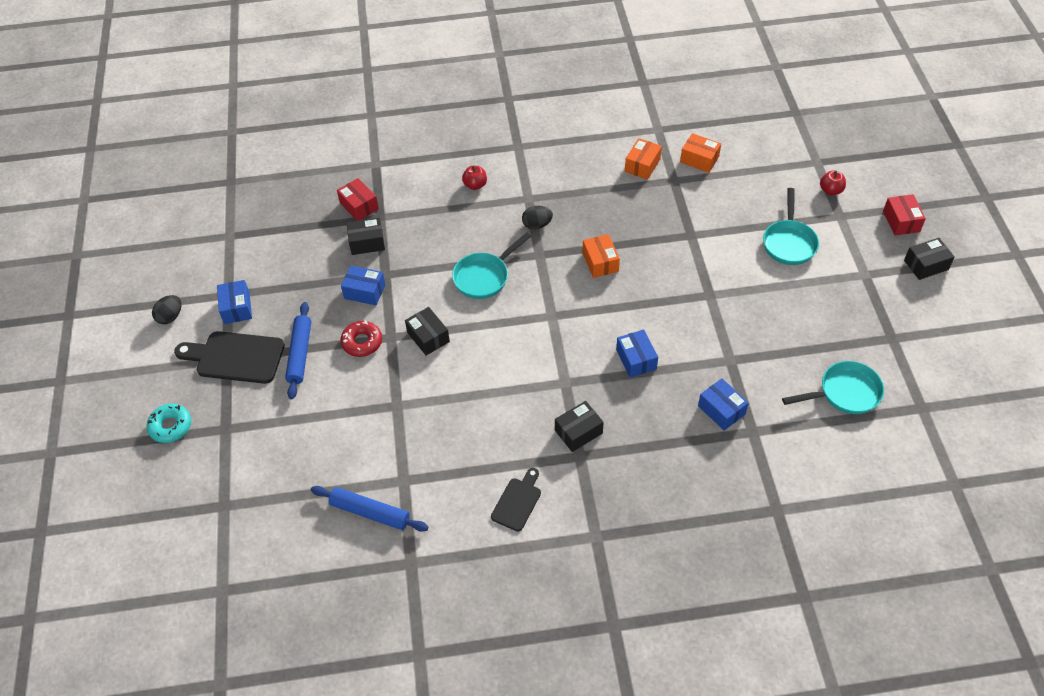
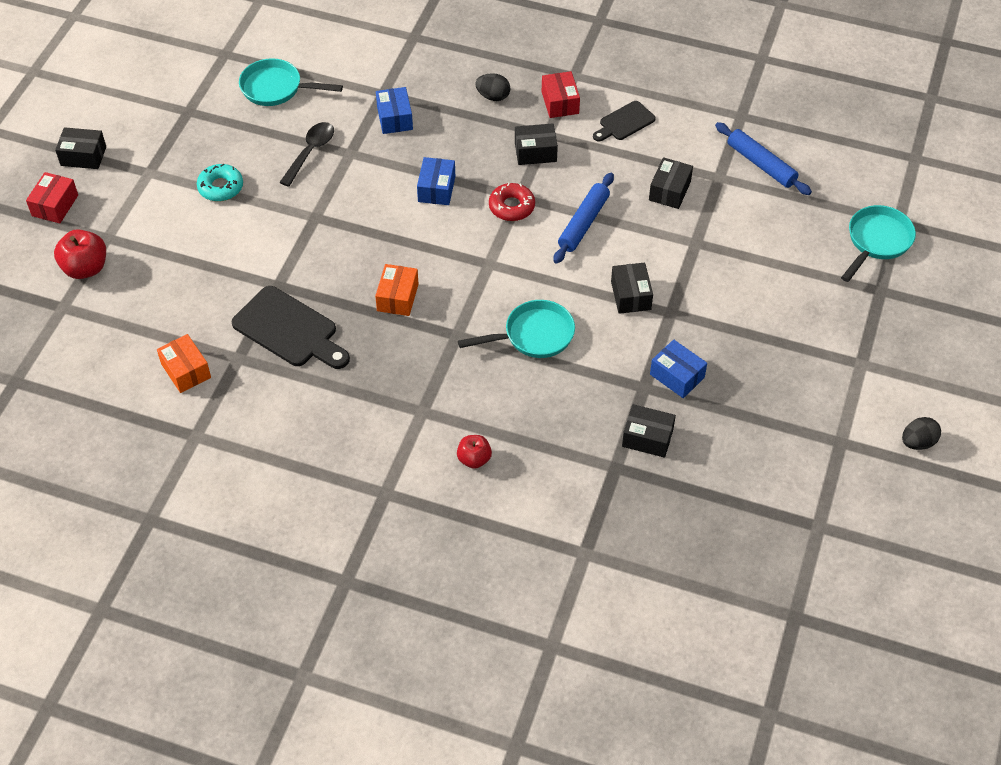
camera: 155 degrees left, 0 degrees up
(170, 426) = (938, 315): turquoise donut -> turquoise donut (220, 187)
(235, 357) = (851, 361): black cutting board -> black cutting board (289, 330)
(237, 308) = (834, 419): blue box -> none
(300, 354) = (777, 335): blue rolling pin -> blue rolling pin (583, 223)
(359, 206) = (635, 495): red box -> red box (560, 102)
(362, 342) = (704, 319): red donut -> red donut (511, 207)
(441, 445) = (669, 191): none -> black box
(537, 225) = (435, 372): black egg -> black egg (493, 96)
(642, 165) = (257, 393): orange box -> none
(762, 346) = (310, 152): none -> black spoon
(789, 242) = (187, 233): turquoise pan -> turquoise pan (877, 241)
(830, 190) = (85, 268): red apple -> red apple, size x1.59

